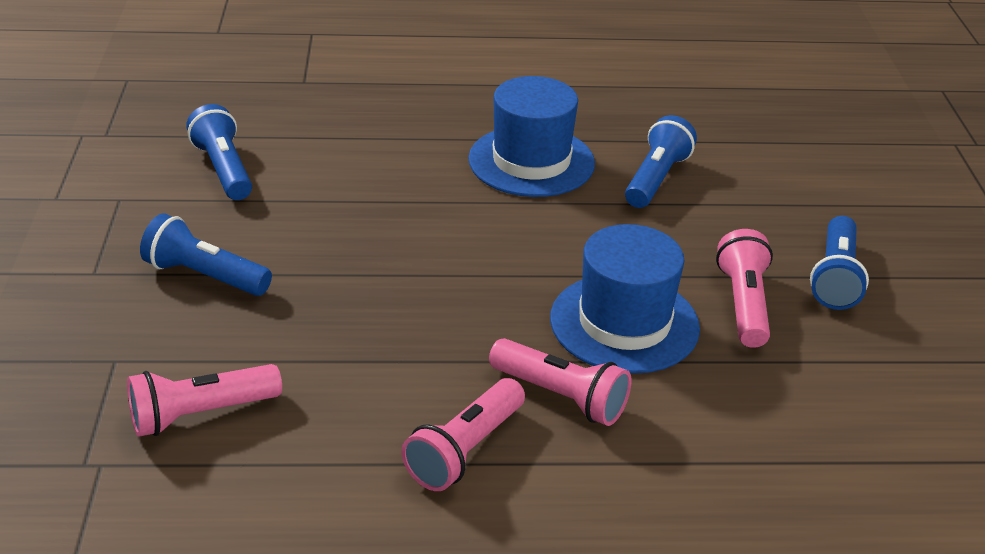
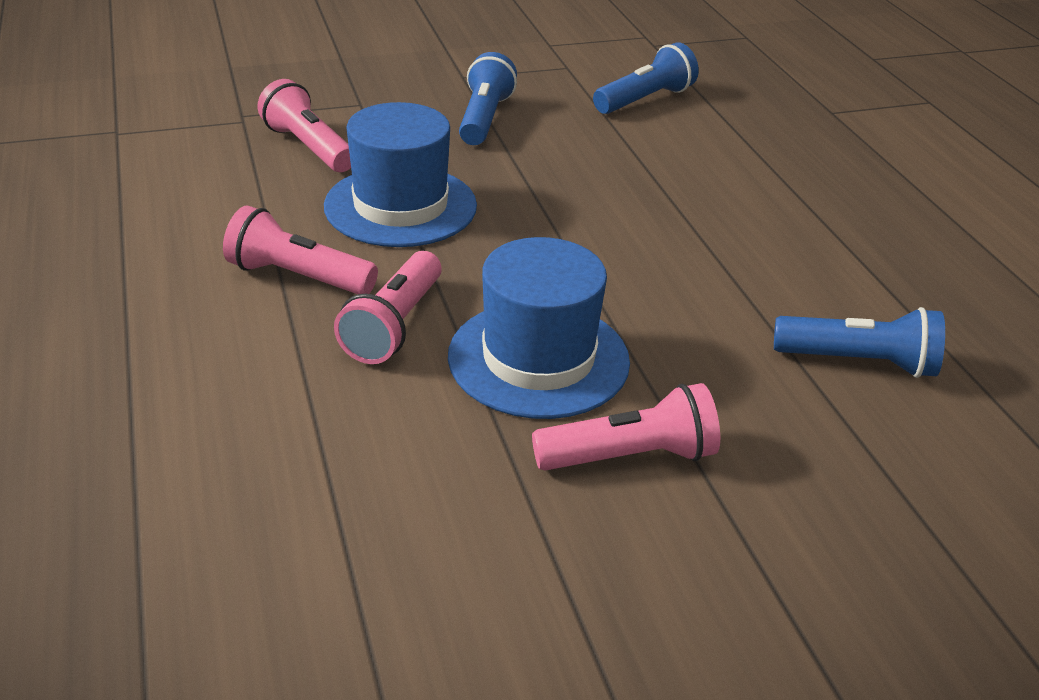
camera: 75 degrees right, 0 degrees up
(531, 161) = (811, 263): blue hat -> blue hat (400, 206)
(835, 277) = (748, 551): blue flashlight -> none

